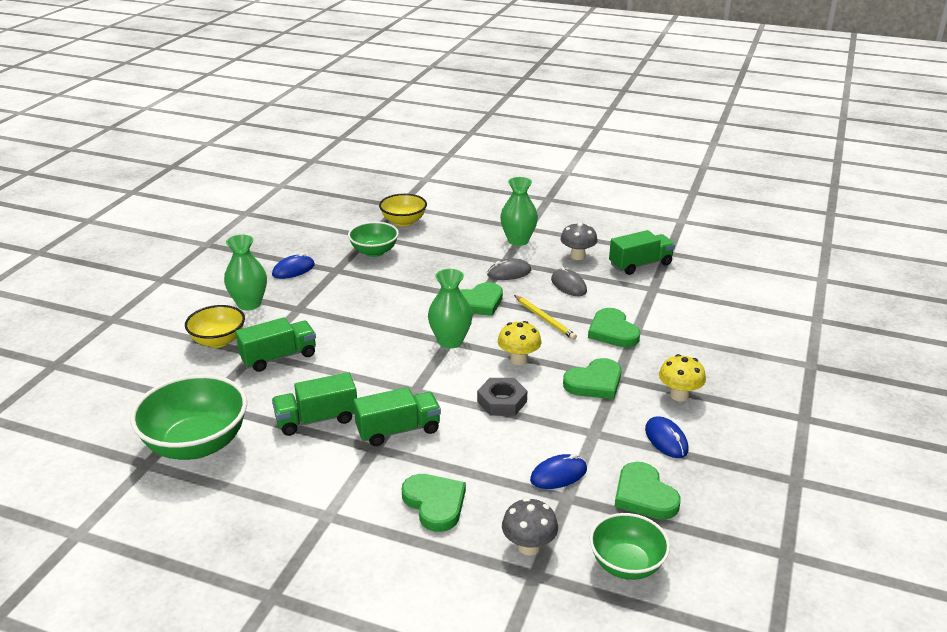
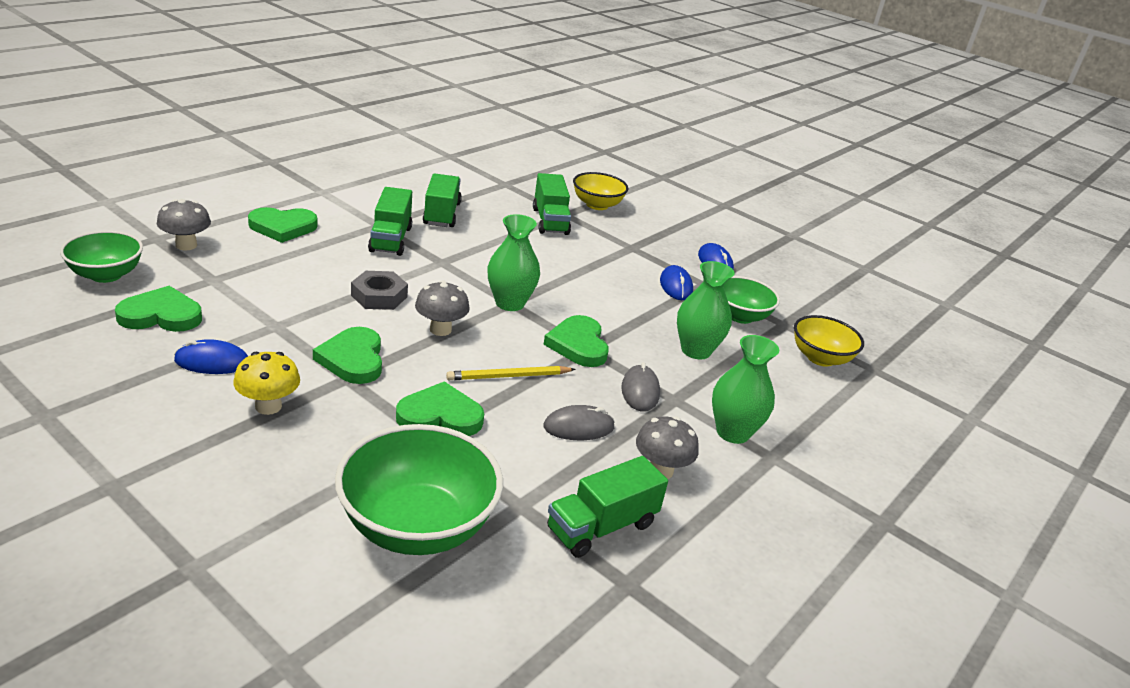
camera: 105 degrees right, 0 degrees up
(197, 444) = (455, 172): green bowl -> green bowl (417, 526)
(249, 304) = (654, 229): green vase -> green vase (696, 351)
(518, 360) = (440, 329): yellow mushroom -> grey mushroom
(558, 475) = (244, 286): blue mouse -> blue mouse (675, 286)
(640, 264) = (601, 527): green truck -> green truck turned 60 degrees clockwise

